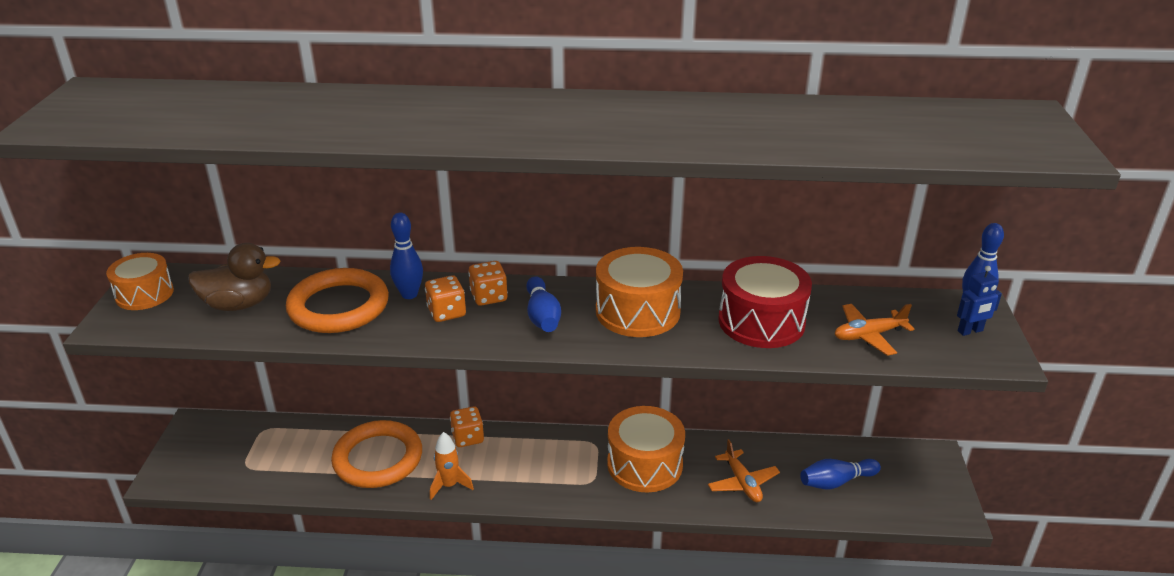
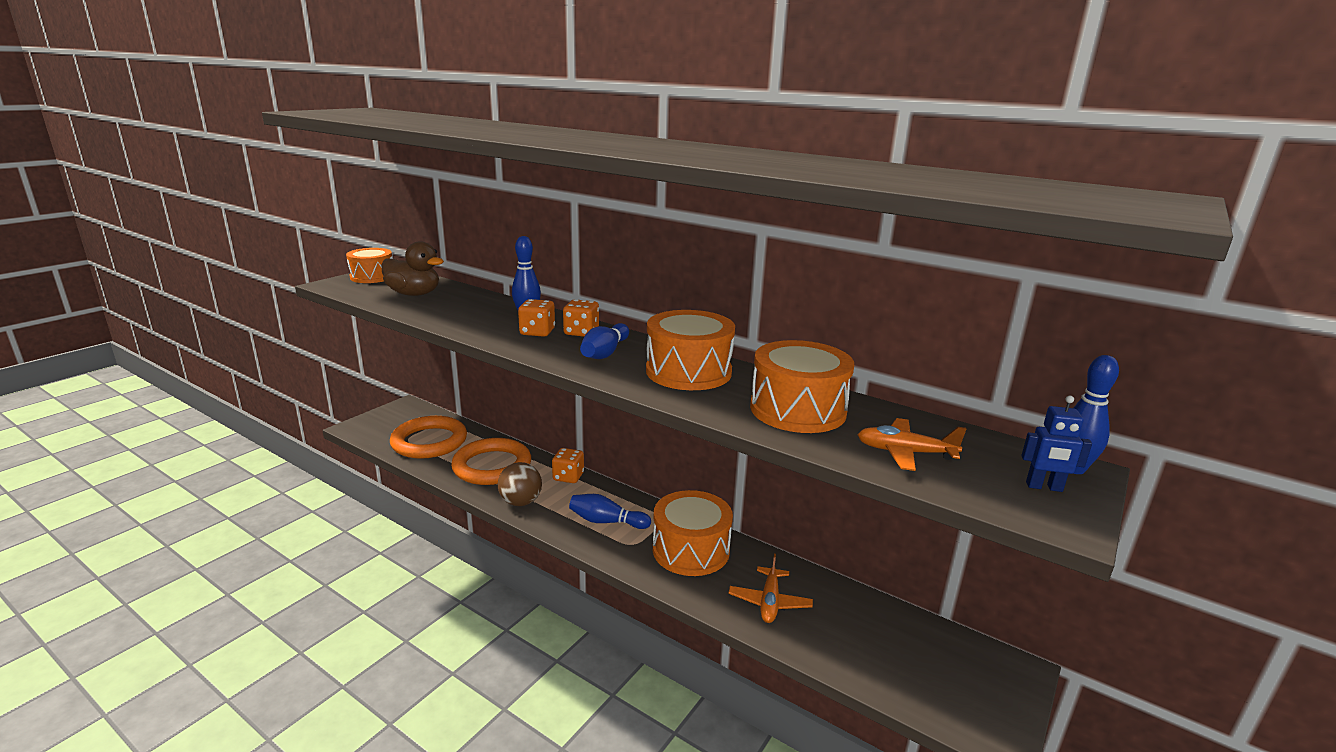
camera: 30 degrees right, 10 degrees down
(338, 306) = (471, 310): orange ring -> orange ring (429, 442)
(449, 485) = (521, 502): orange rocket -> brown ball
(761, 321) = (797, 410): red drum -> orange drum
(836, 482) = (872, 643): blue bowling pin -> blue bowling pin (606, 521)

